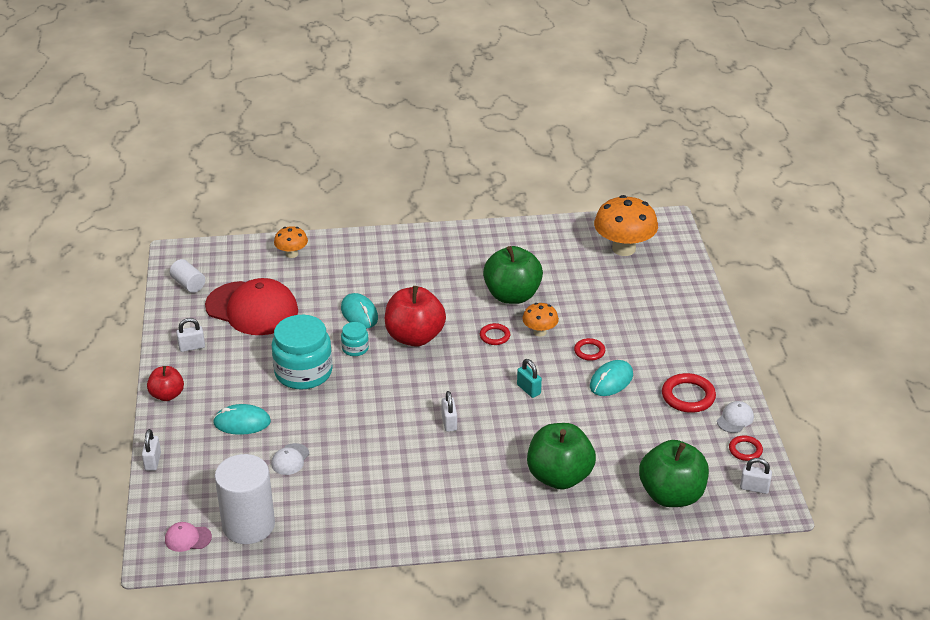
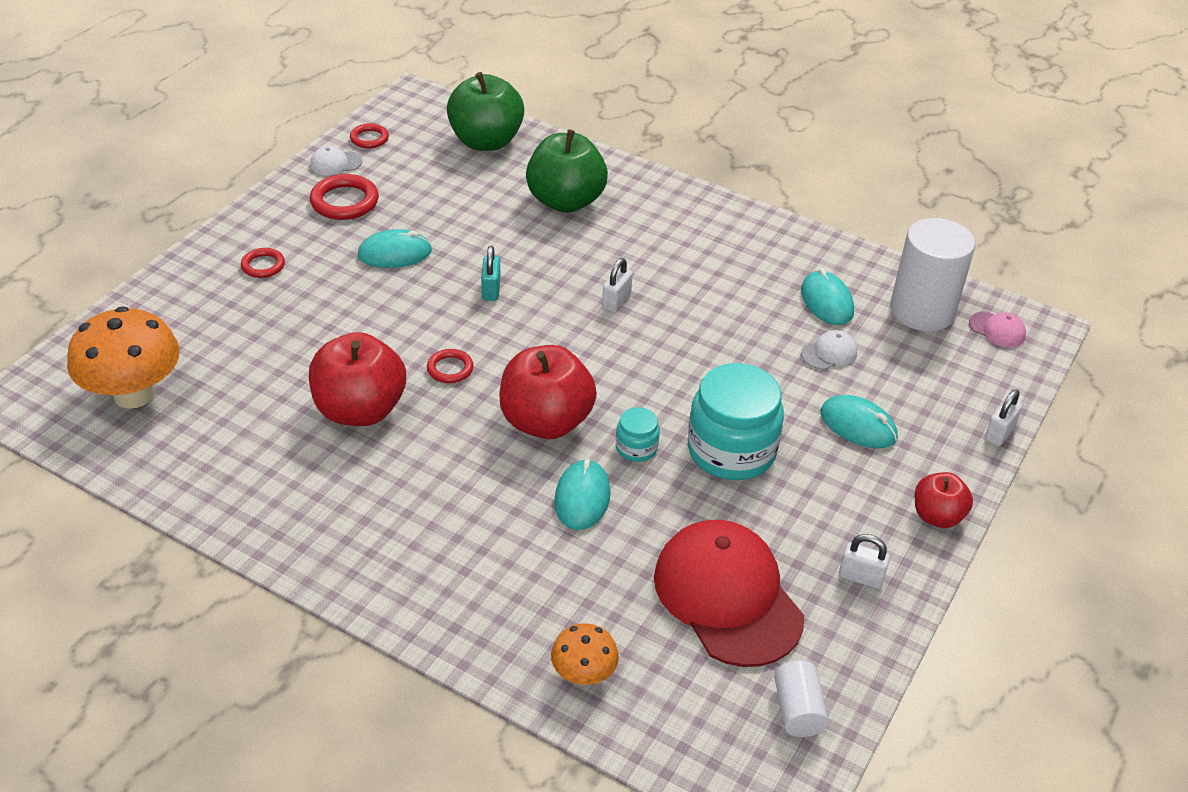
camera: 145 degrees left, 5 degrees up
(318, 496) = (826, 301): none -> turquoise mouse
(512, 295) = (360, 410): green apple -> red apple
(540, 332) = (393, 345): orange mushroom -> none
(589, 351) = (371, 294): red ring -> red ring (263, 265)
(754, 488) = (409, 113): white padlock -> none

